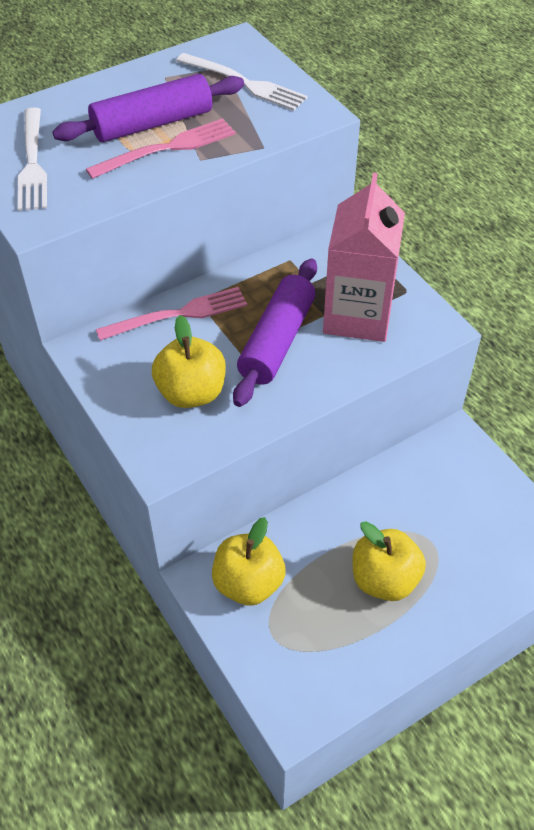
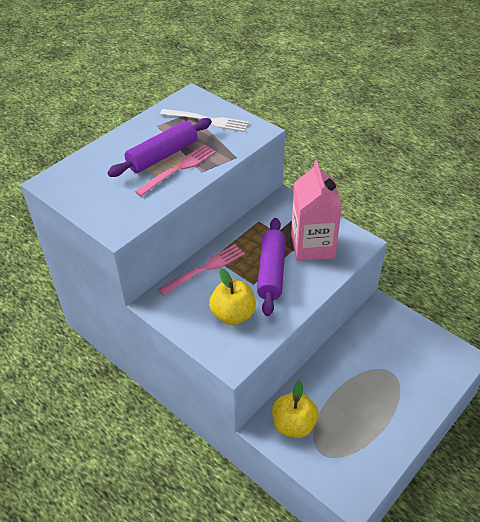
camera: 15 degrees left, 5 degrees down
(33, 164) = (99, 194): white fork -> none
(384, 579) = (372, 401): yellow apple -> none

